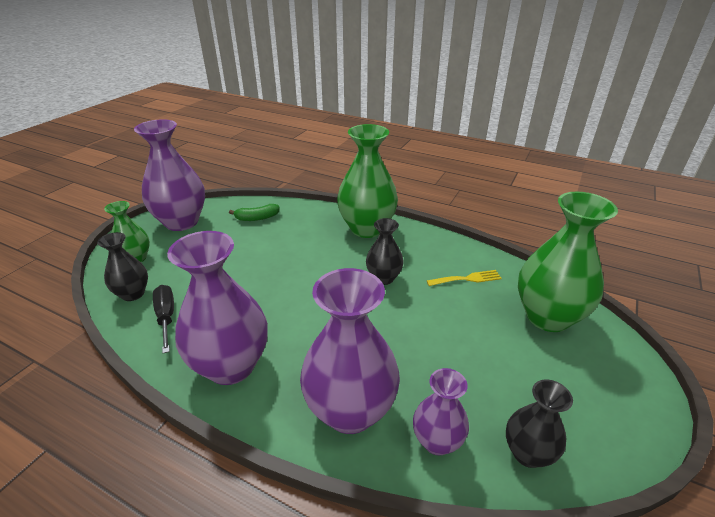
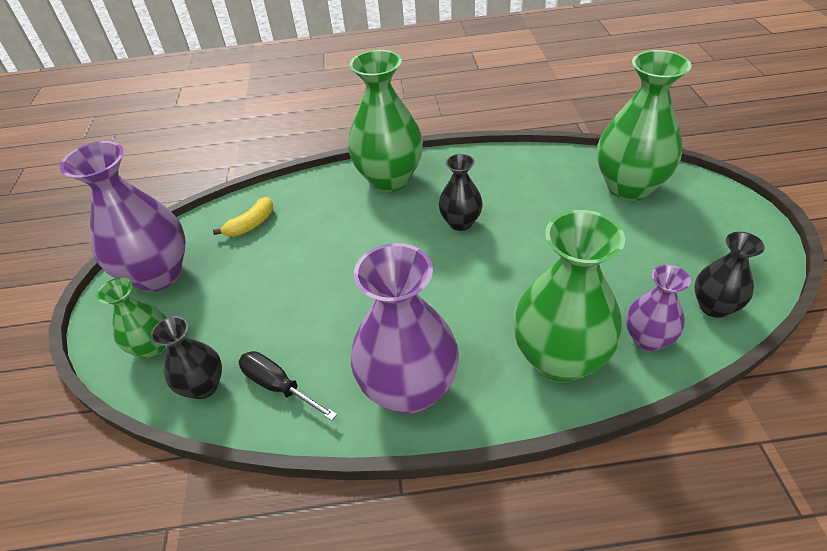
camera: 30 degrees left, 10 degrees up
(257, 218) = (251, 224): green banana -> yellow banana
(350, 411) = (559, 359): purple vase -> green vase
(467, 279) = (534, 185): yellow fork -> none

